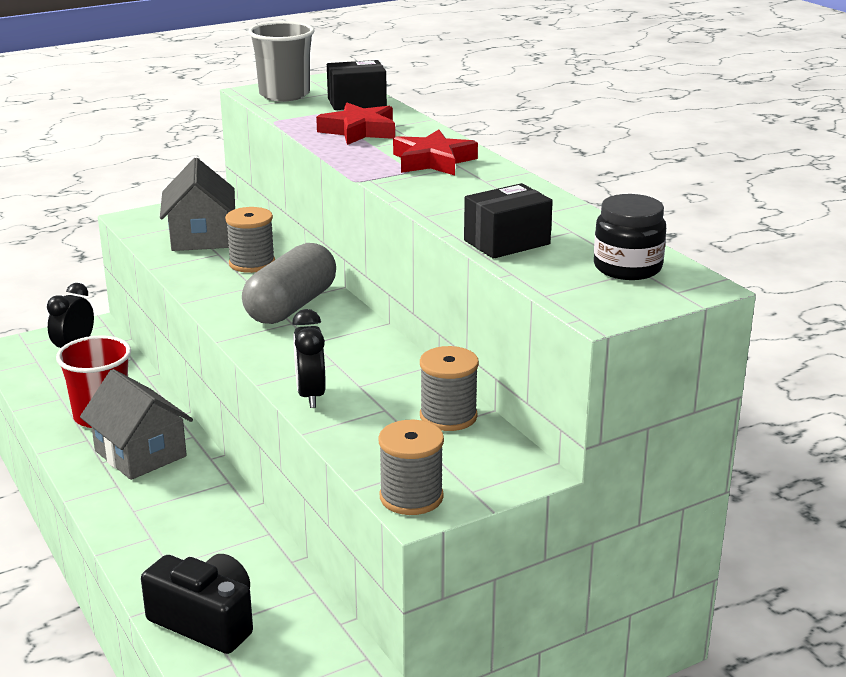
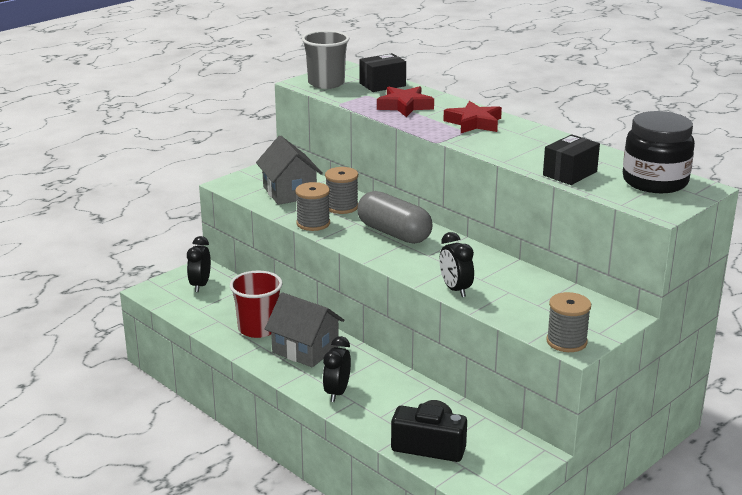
camera: 15 degrees left, 0 degrees up
(136, 521) = (337, 392): none -> black clock
(291, 306) = (394, 233): grey capsule -> grey capsule turned 60 degrees counterclockwise
(448, 416) = (551, 290): grey spool -> grey spool (313, 223)
(627, 268) = (655, 181): black jar -> black jar, size x1.51

